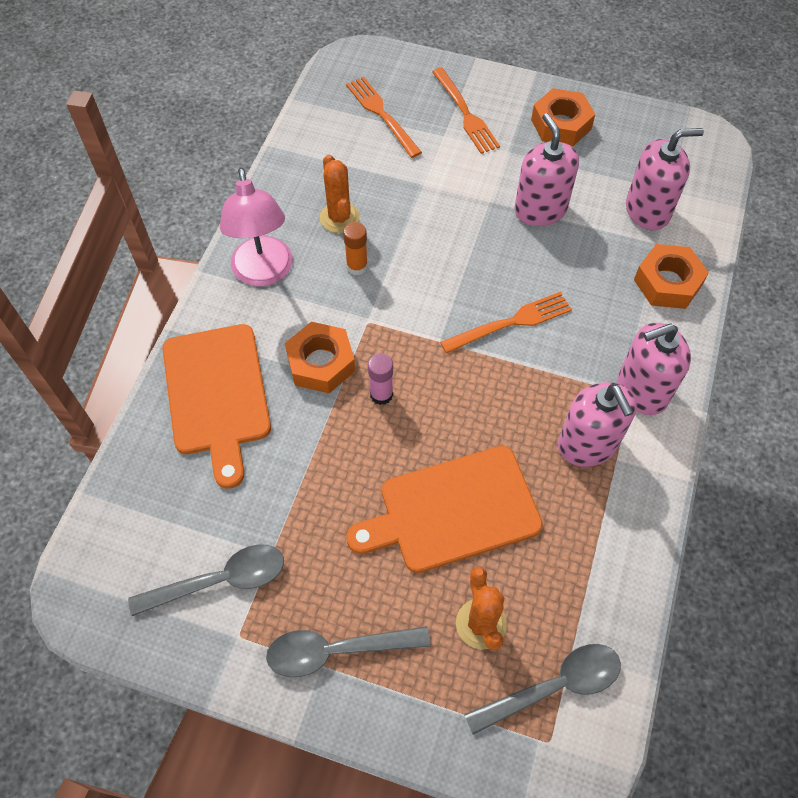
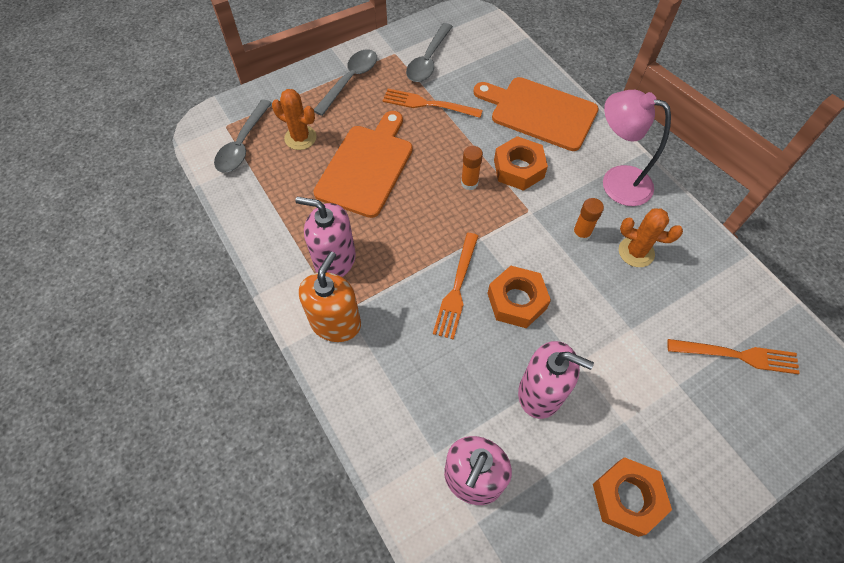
camera: 130 degrees right, 0 degrees up
(381, 394) = (469, 183): pink glue stick -> orange glue stick
(466, 114) = (695, 424): orange fork -> orange fork (427, 104)
(642, 390) = (335, 323): pink soap dispenser -> orange soap dispenser
(667, 282) = (395, 424): orange nut -> orange nut (516, 301)

